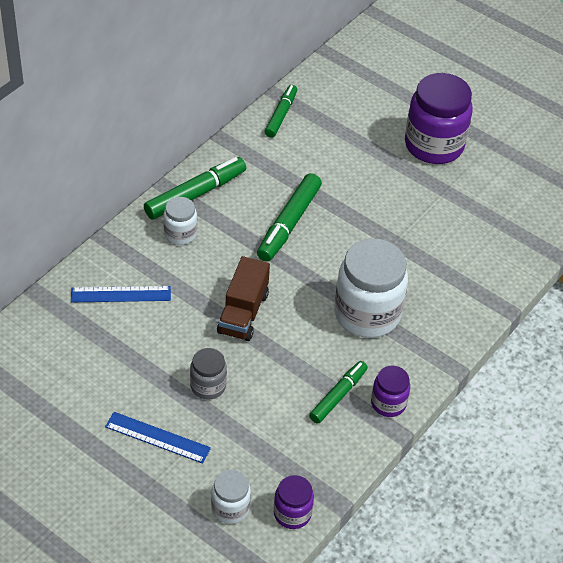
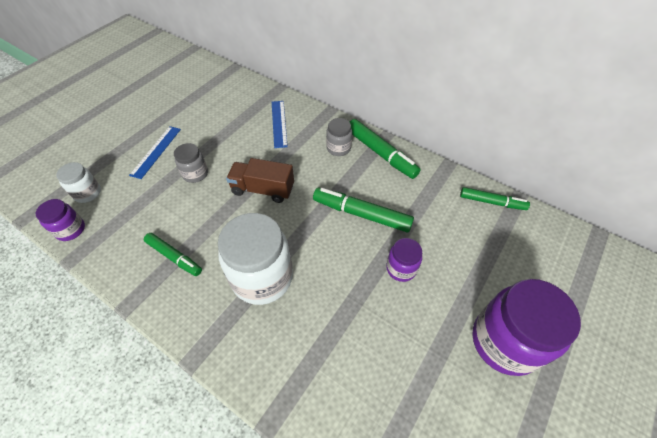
camera: 90 degrees right, 5 degrees up
(180, 234) = (338, 148): white jar -> grey jar
(388, 403) = (160, 297): purple jar -> purple jar (401, 268)

